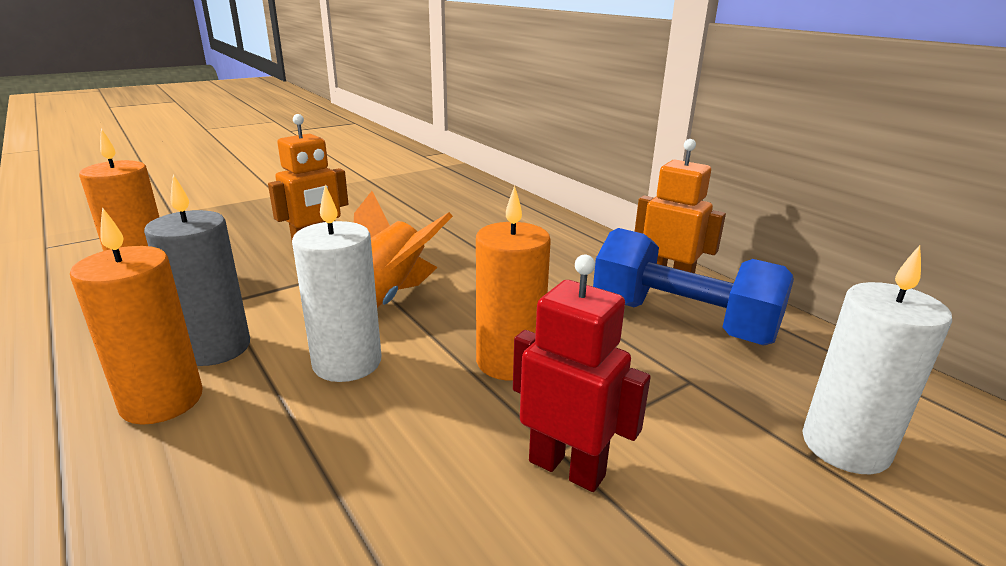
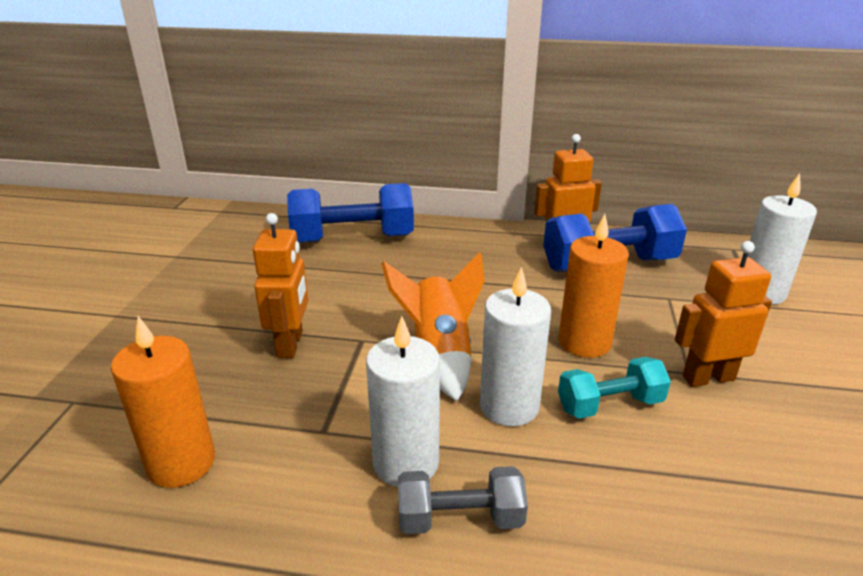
camera: 45 degrees left, 5 degrees up
(162, 401) = (460, 518): orange candle -> grey dumbbell
(215, 348) = (406, 463): grey candle -> white candle
(420, 417) = (609, 404): none -> turquoise dumbbell
(490, 210) = (353, 238): none -> blue dumbbell
(567, 468) = (708, 377): red robot -> orange robot

